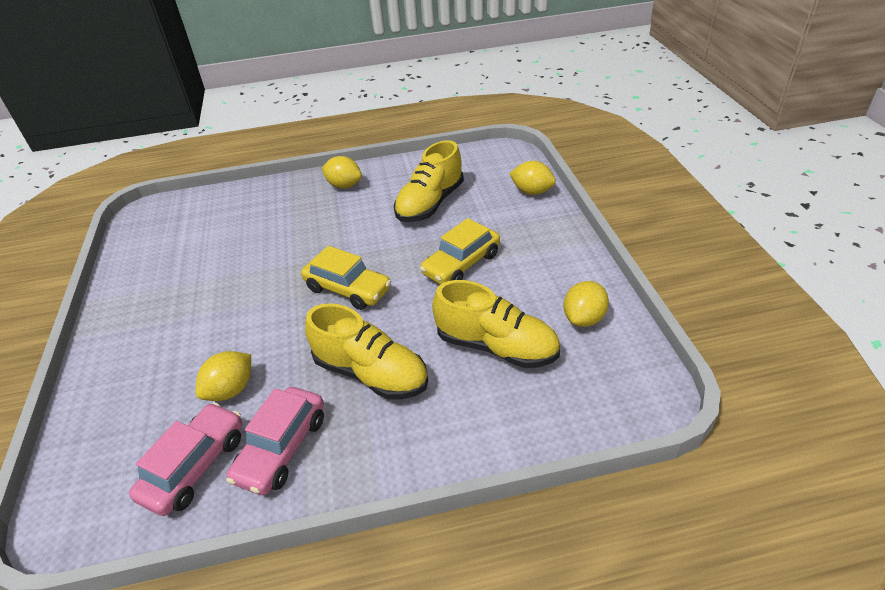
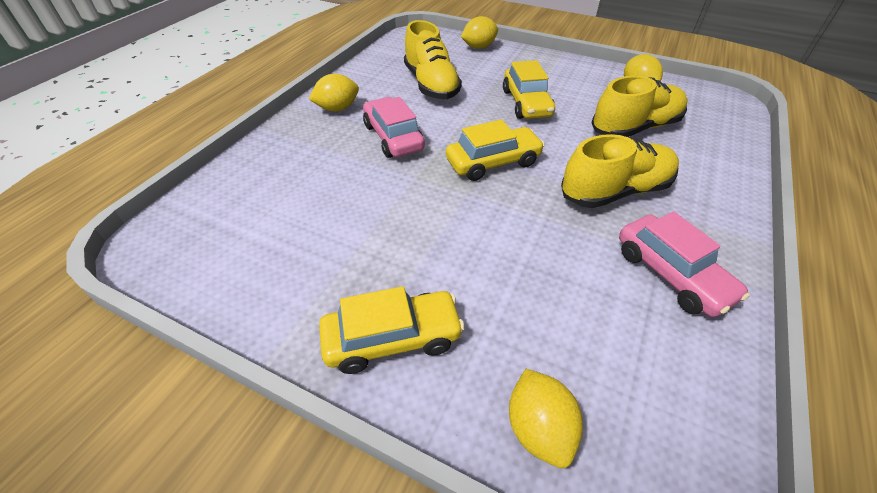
camera: 55 degrees left, 5 degrees up
(129, 337) = (392, 338): none -> yellow car
(195, 466) = (658, 344): pink car -> pink car (393, 137)
(231, 390) = (564, 281): yellow lemon -> yellow lemon (538, 428)

